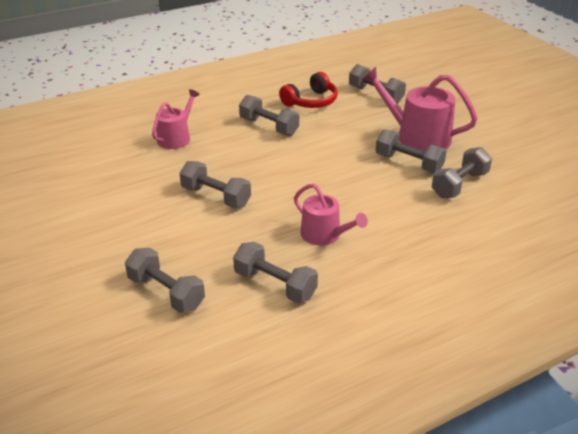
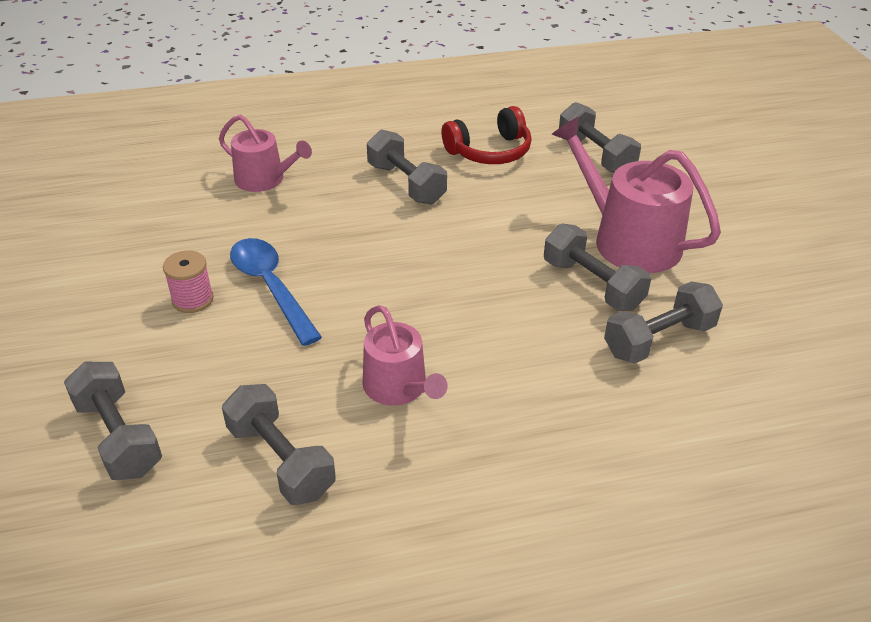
camera: 15 degrees right, 5 degrees up
(169, 211) = (192, 299): none -> pink spool
(176, 138) = (264, 180): pink watering can -> pink watering can turned 75 degrees clockwise
(216, 196) = (271, 287): grey dumbbell -> blue spoon

